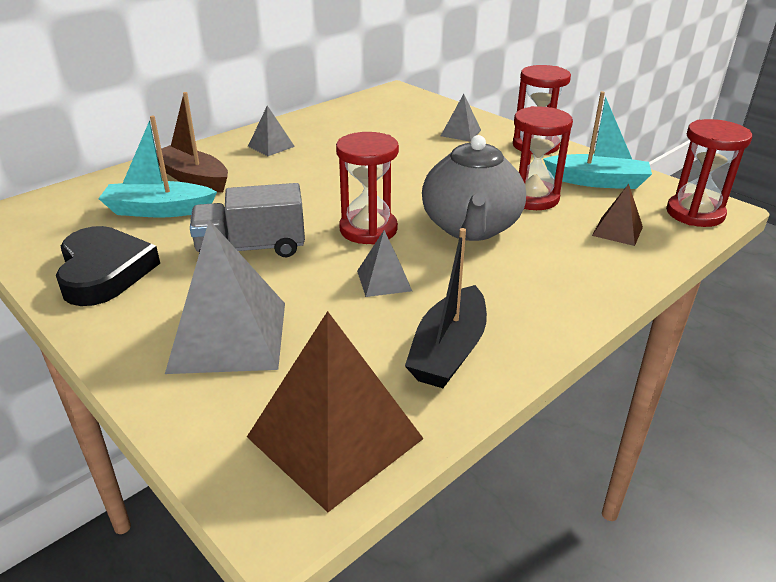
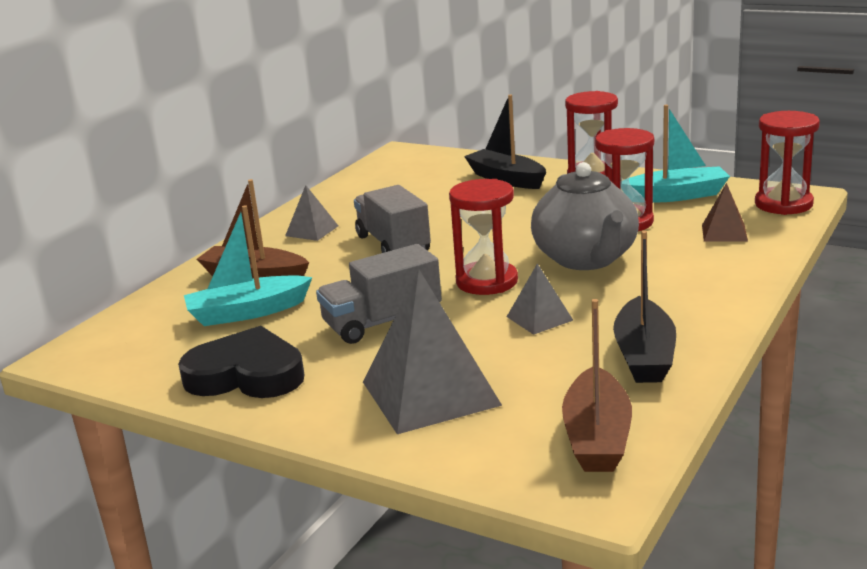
camera: 15 degrees left, 10 degrees down
(104, 272) = (246, 375): black heart -> black heart turned 45 degrees counterclockwise
(322, 173) = (393, 244): none -> grey truck
(334, 437) = (597, 437): brown pyramid -> brown boat
(460, 133) = (506, 179): grey pyramid -> black boat

